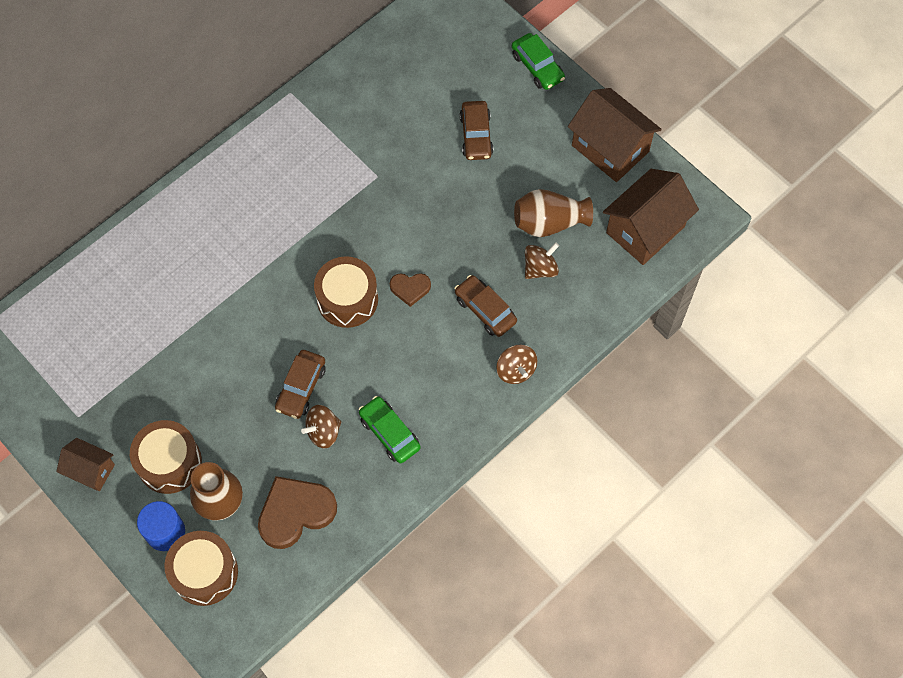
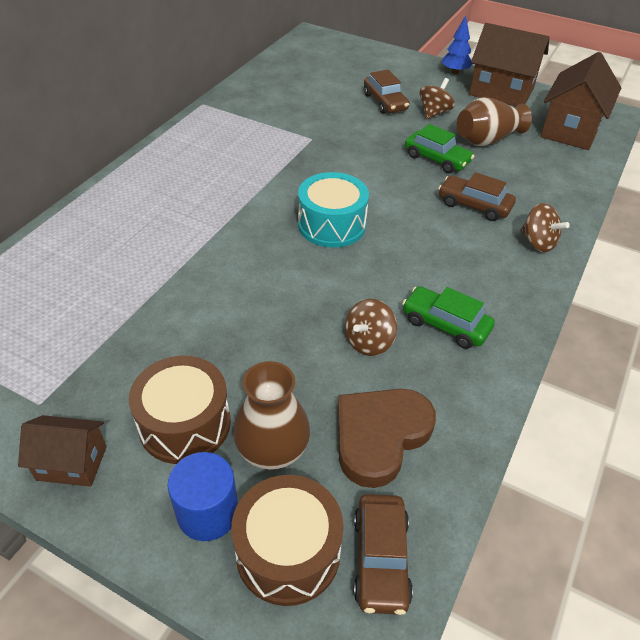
camera: 20 degrees left, 20 degrees down
(301, 388) = (321, 307): brown car -> brown car (381, 559)
(347, 299) = (332, 225): brown drum -> turquoise drum
(410, 288) = (391, 205): brown heart -> none
(537, 67) = (408, 61): green car -> green car (437, 159)
(540, 268) = (502, 168): brown spinning top -> brown spinning top (434, 113)
(579, 100) = (455, 72): none -> blue tree

